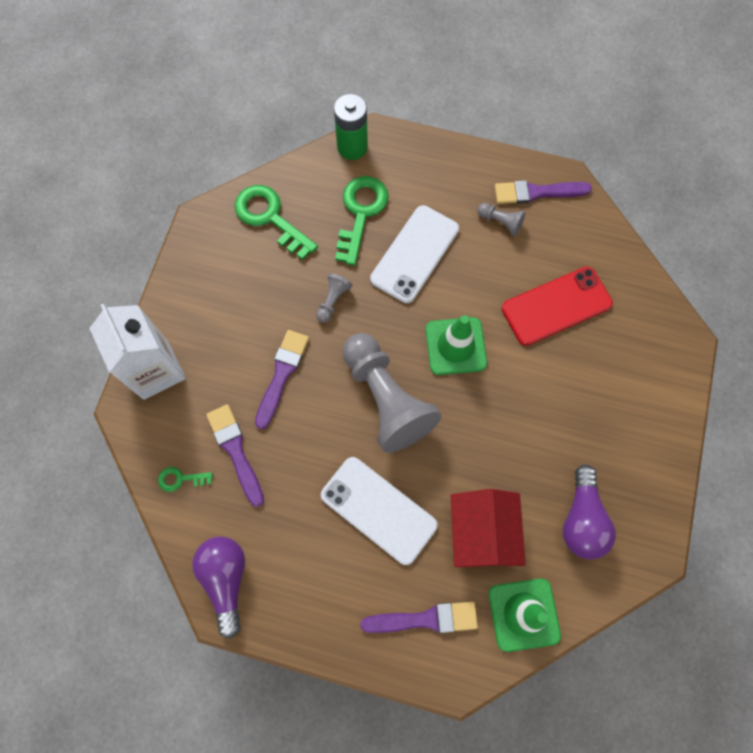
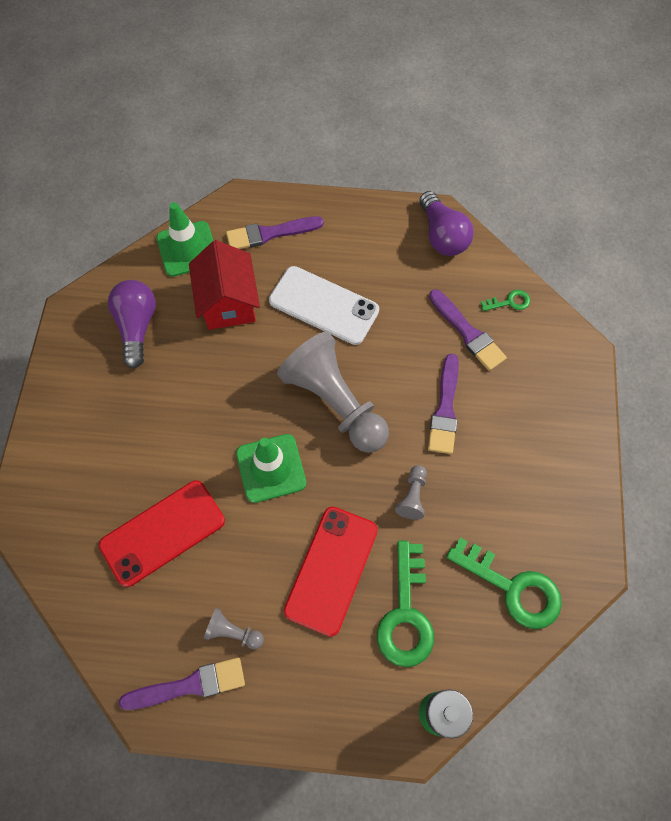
camera: 170 degrees right, 5 degrees down
(156, 370) = (572, 392): white carton -> none
(414, 254) = (331, 570): white phone -> red phone

